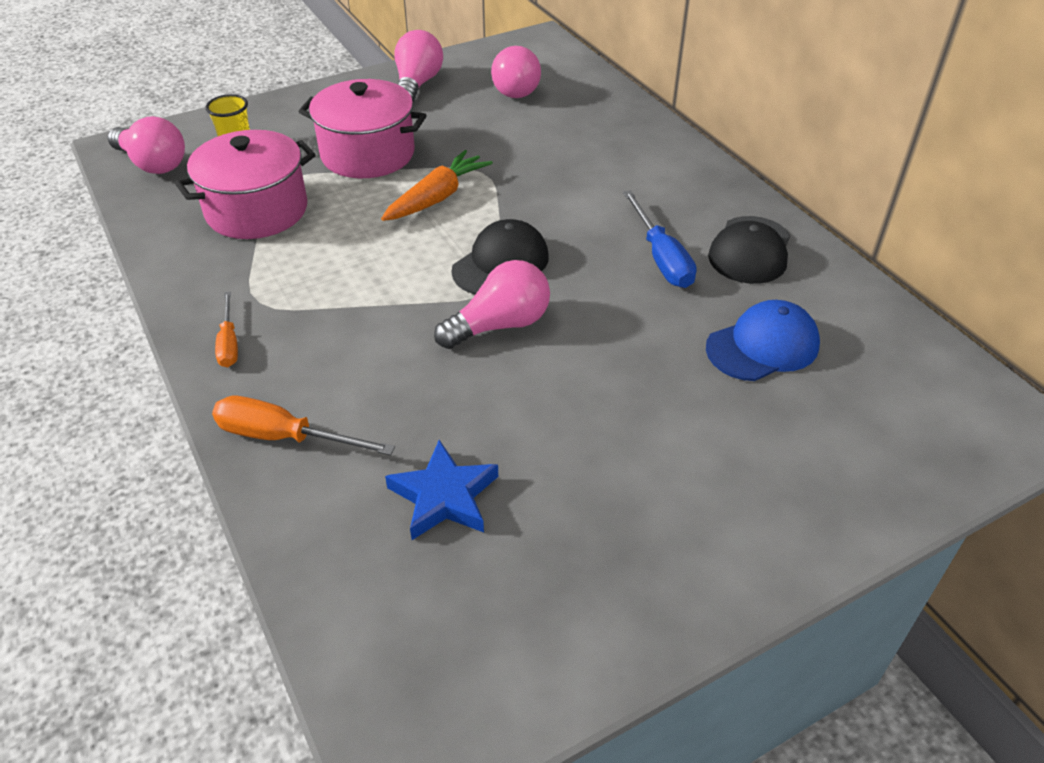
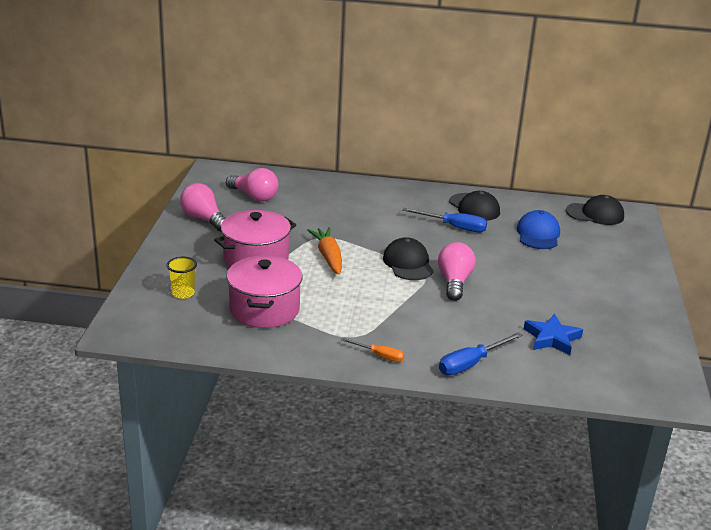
camera: 55 degrees left, 15 degrees down
(153, 164) = (158, 326): pink light bulb -> none
(284, 437) = (471, 364): orange screwdriver -> blue screwdriver
(935, 381) = (595, 214): none -> black cap

